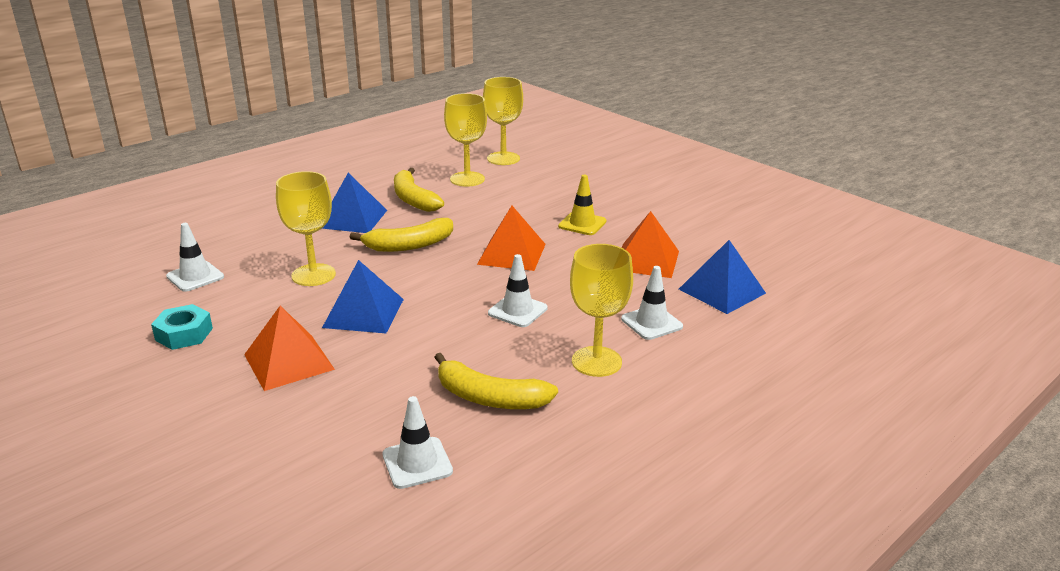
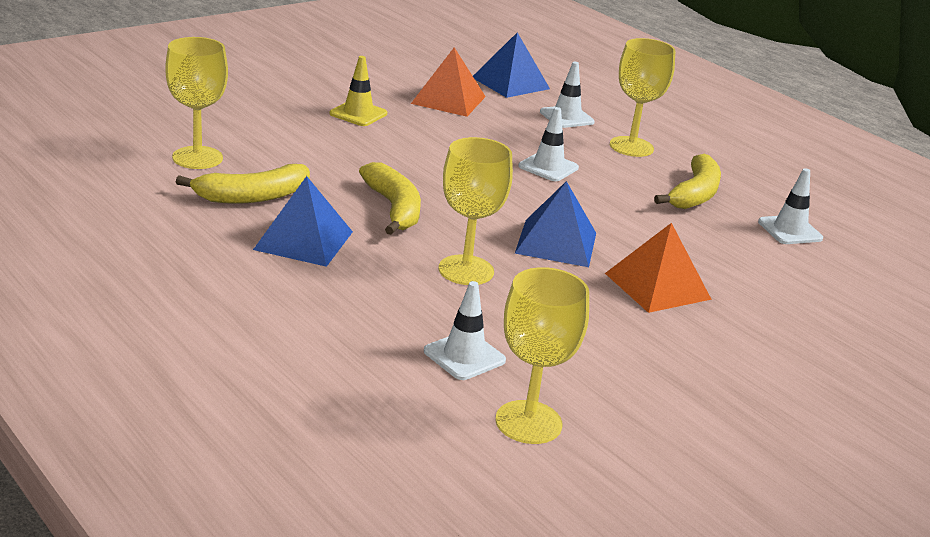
camera: 90 degrees left, 0 degrees up
(184, 334) = (611, 354): turquoise nut -> none
(503, 158) = (134, 129): yellow goblet -> yellow goblet (528, 422)
(511, 254) = (425, 156): orange pyramid -> none

